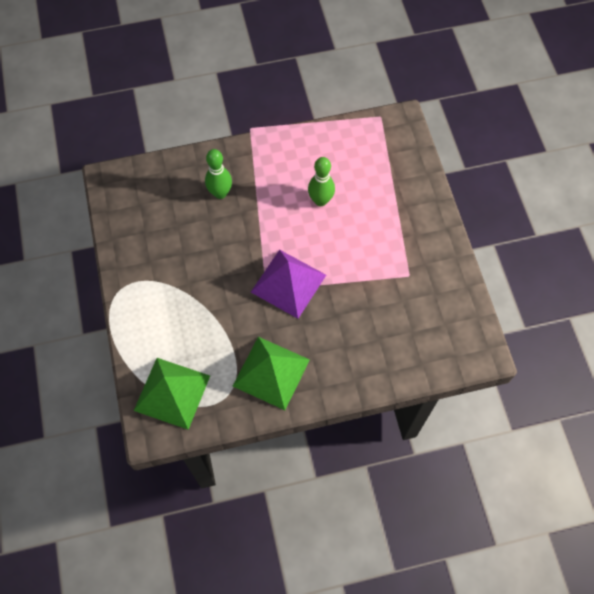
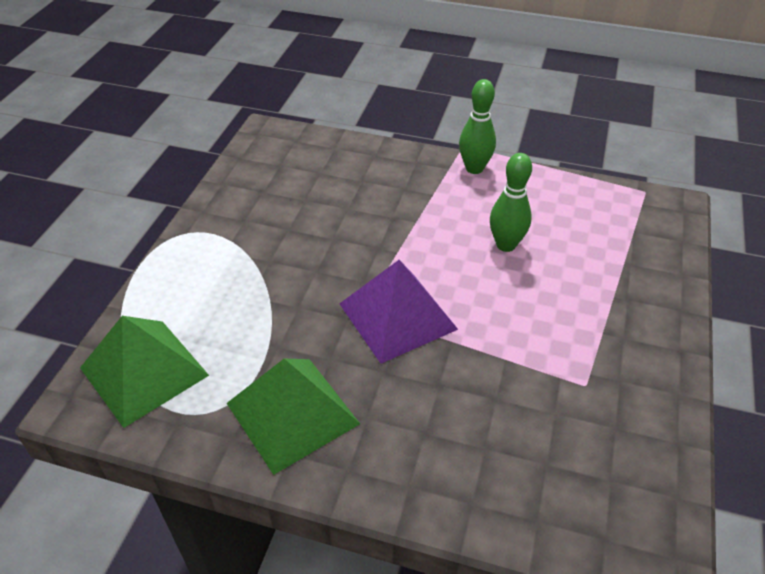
camera: 30 degrees right, 20 degrees down
(220, 193) = (381, 189): green bowling pin -> green bowling pin (474, 168)

